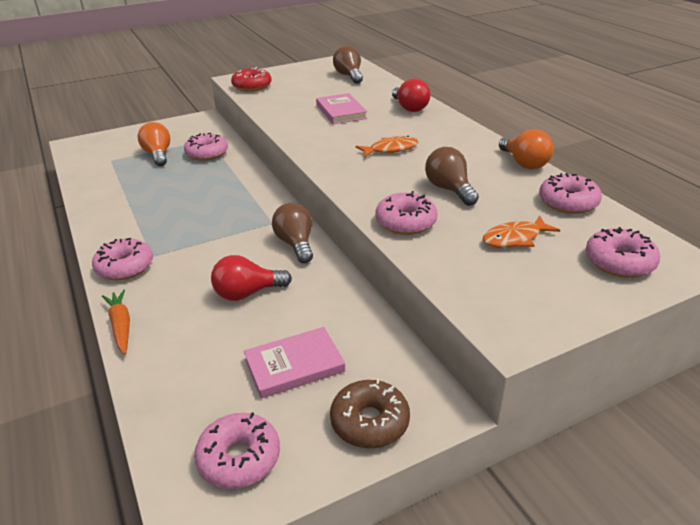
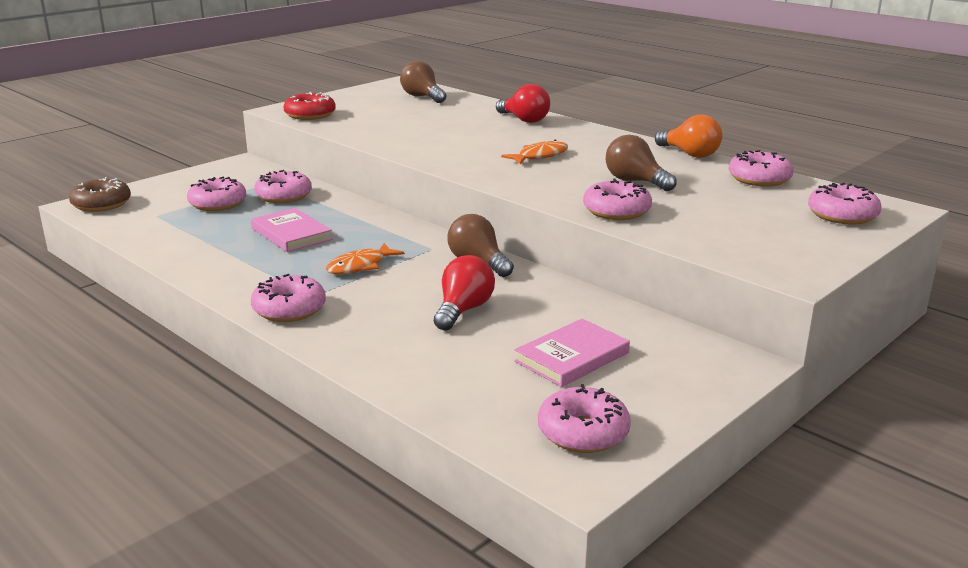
camera: 20 degrees left, 10 degrees down
(121, 326) = (341, 358): orange carrot -> none
(158, 155) = (218, 204): orange light bulb -> pink donut
(247, 293) = (463, 310): red light bulb -> red light bulb turned 150 degrees clockwise
(341, 111) = (448, 129): pink book -> pink book (291, 234)
(369, 422) = (687, 384): brown donut -> brown donut (101, 204)
(515, 238) = (734, 210): orange fish -> orange fish (360, 266)

